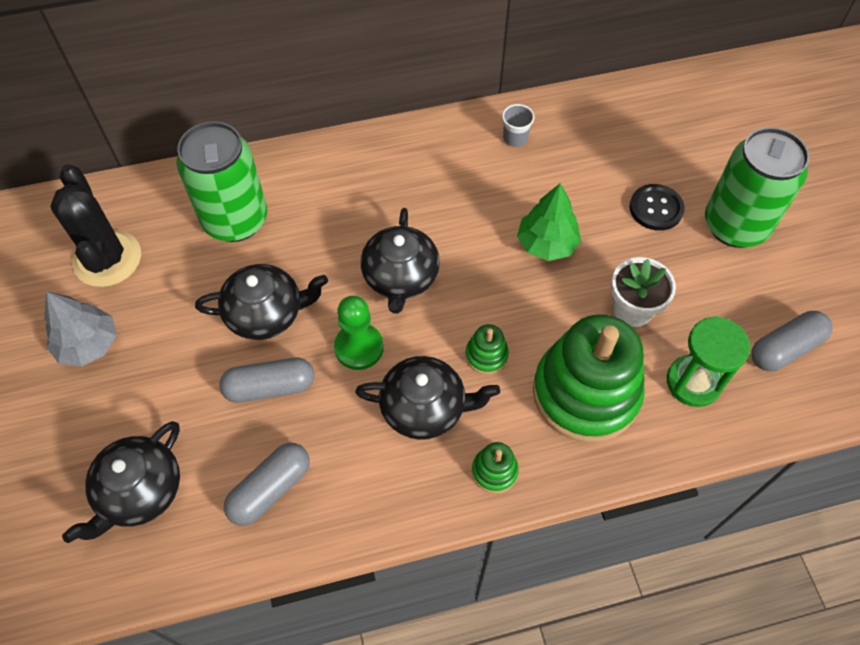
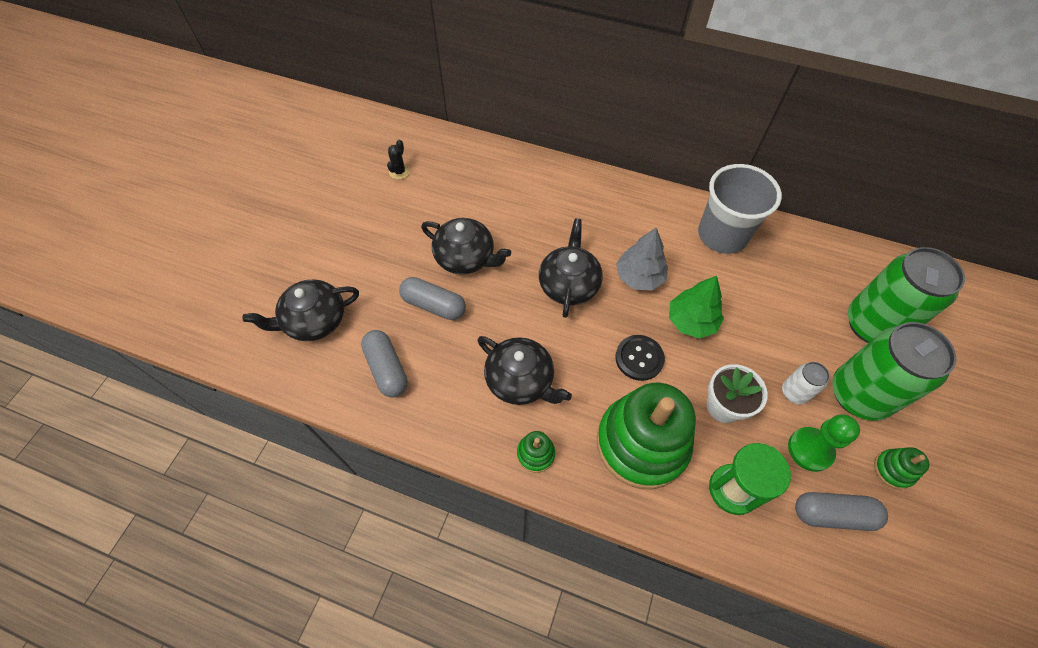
camera: 35 degrees right, 0 degrees up
(88, 344) = (351, 216): grey tree -> grey tree (639, 277)
(107, 259) = (399, 172): black cactus -> black cactus, size x0.44
(235, 220) = (491, 189): green can -> green can (872, 324)
(270, 489) = (387, 369): grey capsule -> grey capsule turned 75 degrees clockwise
(359, 347) = (507, 314): green pawn -> green pawn (810, 450)
(400, 277) = (569, 284): black teapot -> black teapot turned 150 degrees clockwise
(486, 355) = (589, 372): green stacking toy -> green stacking toy (893, 470)
(515, 138) = (722, 235): grey cup -> grey cup, size x2.42
(656, 208) = (798, 344): black button -> black button (639, 358)
(682, 257) = (794, 392): none -> white can

